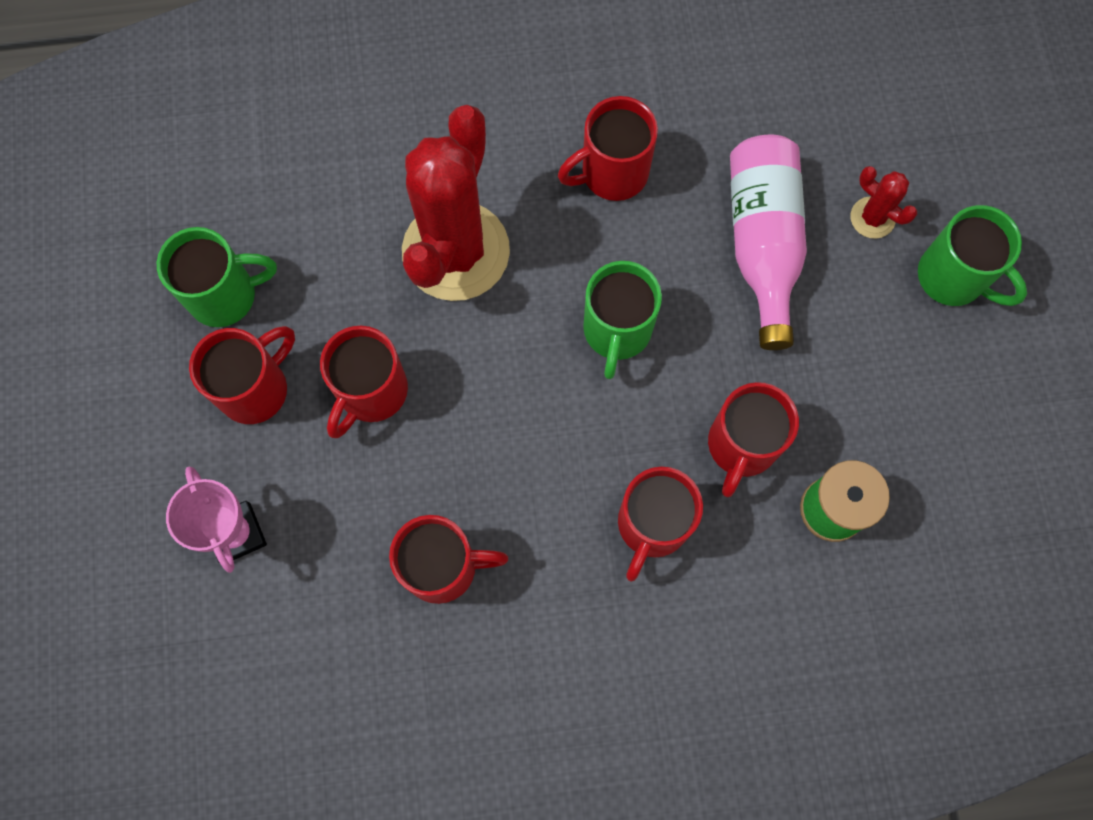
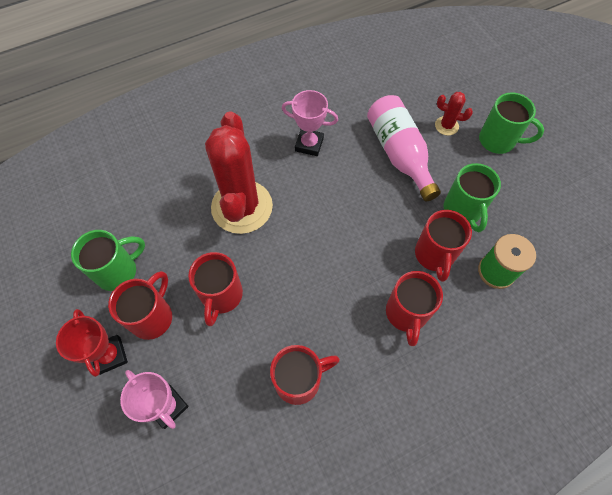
camera: 20 degrees left, 10 degrees down
(176, 426) = (110, 355): none -> red trophy
(612, 173) = (309, 144): red mug -> pink trophy
(616, 331) = (344, 219): green mug -> green mug (462, 210)

